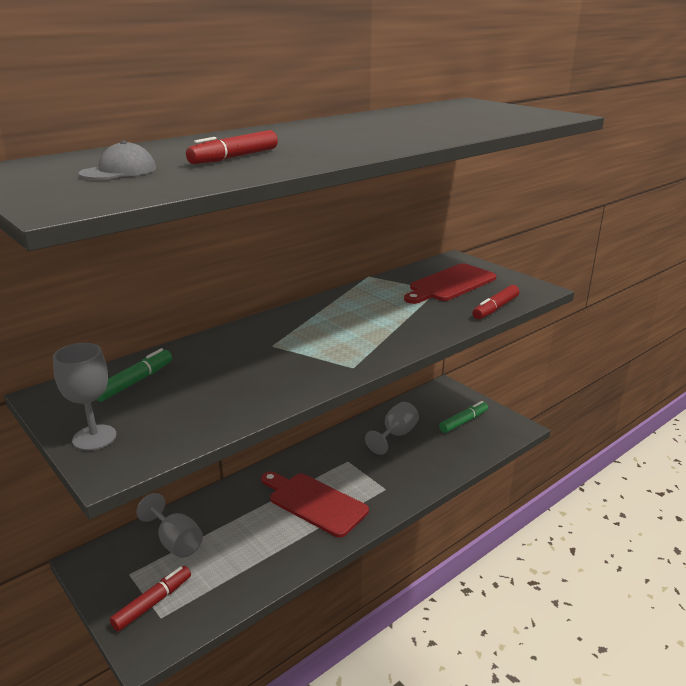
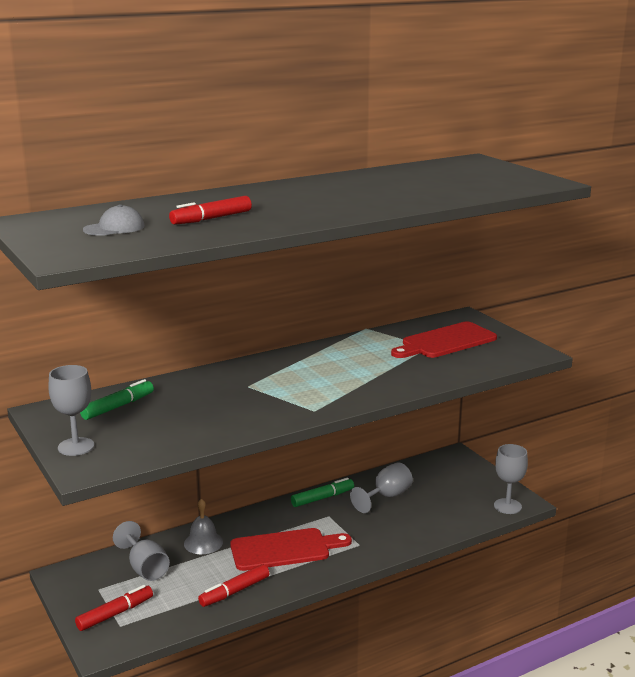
camera: 10 degrees right, 5 degrees down
(230, 505) = (203, 543): none -> grey bell
(314, 503) = (284, 549): red cutting board -> red cutting board turned 120 degrees clockwise
(463, 422) = (463, 491): green marker -> green marker (322, 498)
(495, 308) = (479, 368): red marker -> red marker (234, 591)
(508, 433) = (507, 506): none -> grey goblet

